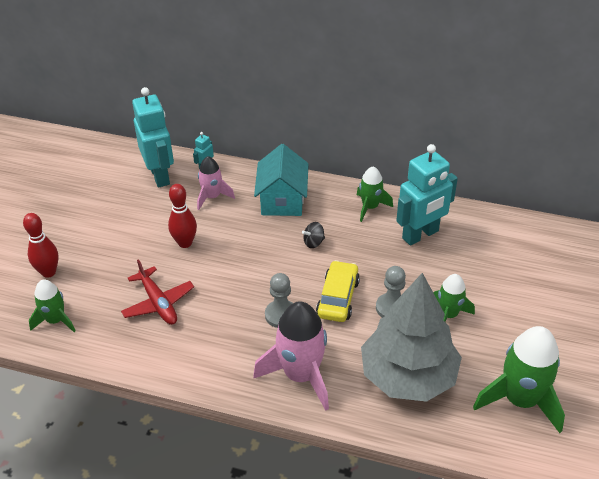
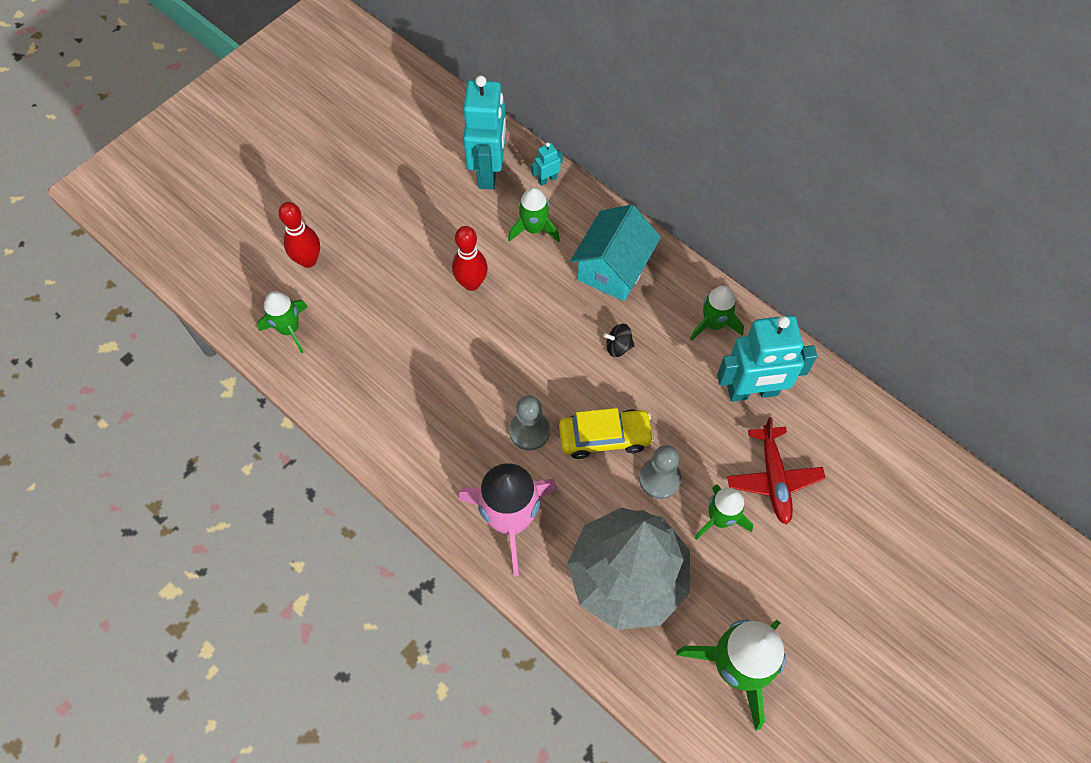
camera: 25 degrees right, 20 degrees up
(158, 303) = (404, 354): red plane -> red plane (773, 479)
(212, 197) = (534, 229): pink rocket -> green rocket
(338, 298) = (605, 437): yellow car -> yellow car turned 45 degrees clockwise

